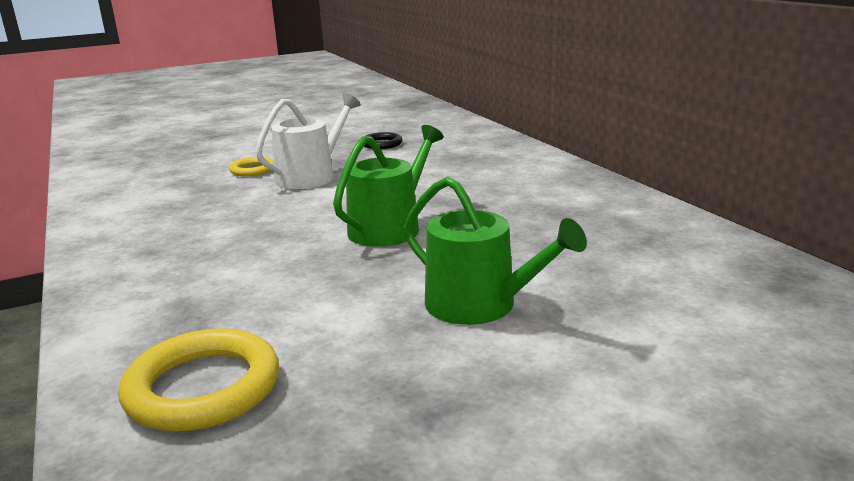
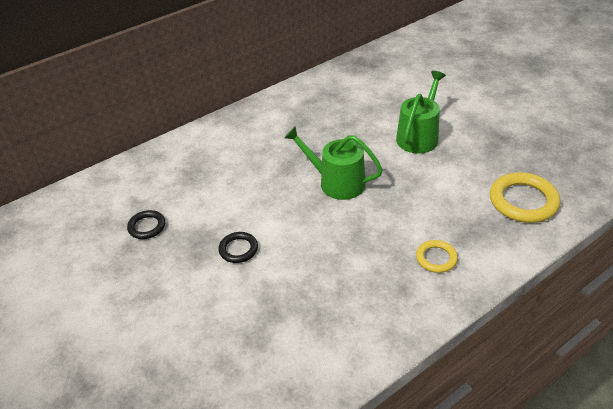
camera: 100 degrees left, 20 degrees up
(253, 170) = (221, 296): yellow ring -> yellow ring (436, 258)
(311, 176) = (238, 249): white watering can -> black ring

